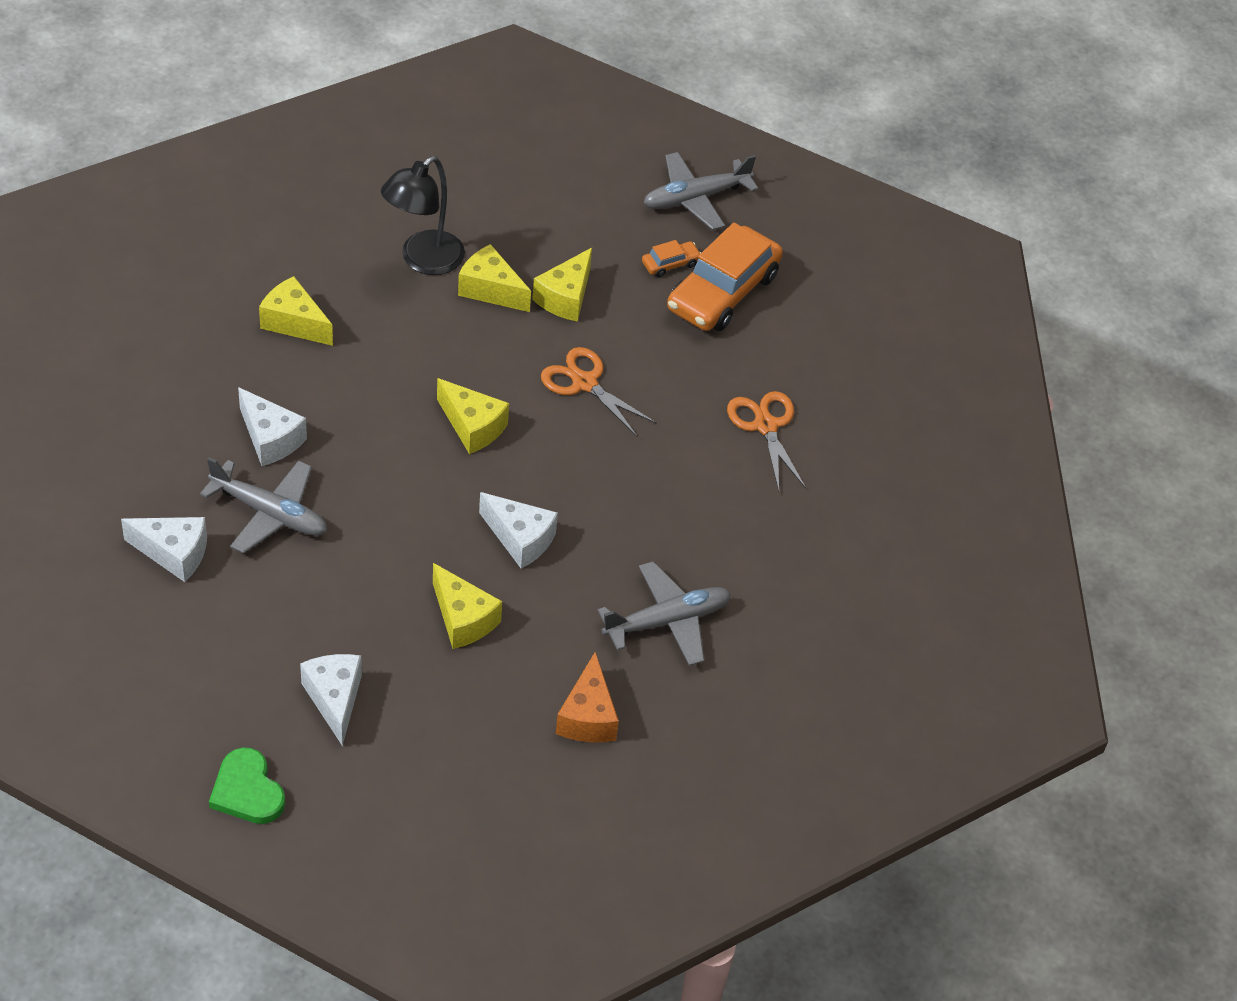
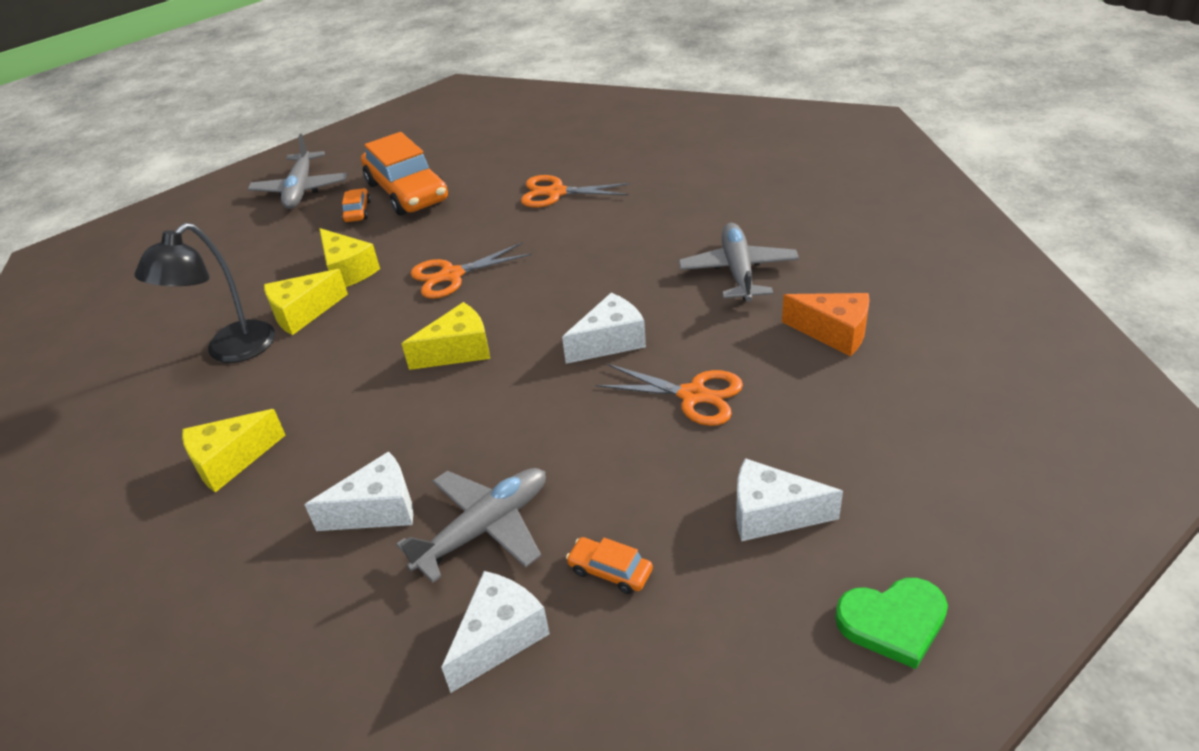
camera: 60 degrees left, 10 degrees down
(249, 604) = (610, 571): none -> orange car
(423, 260) = (230, 351): black lamp -> black lamp turned 60 degrees clockwise
(463, 619) = (693, 395): yellow cheese -> orange scissors

